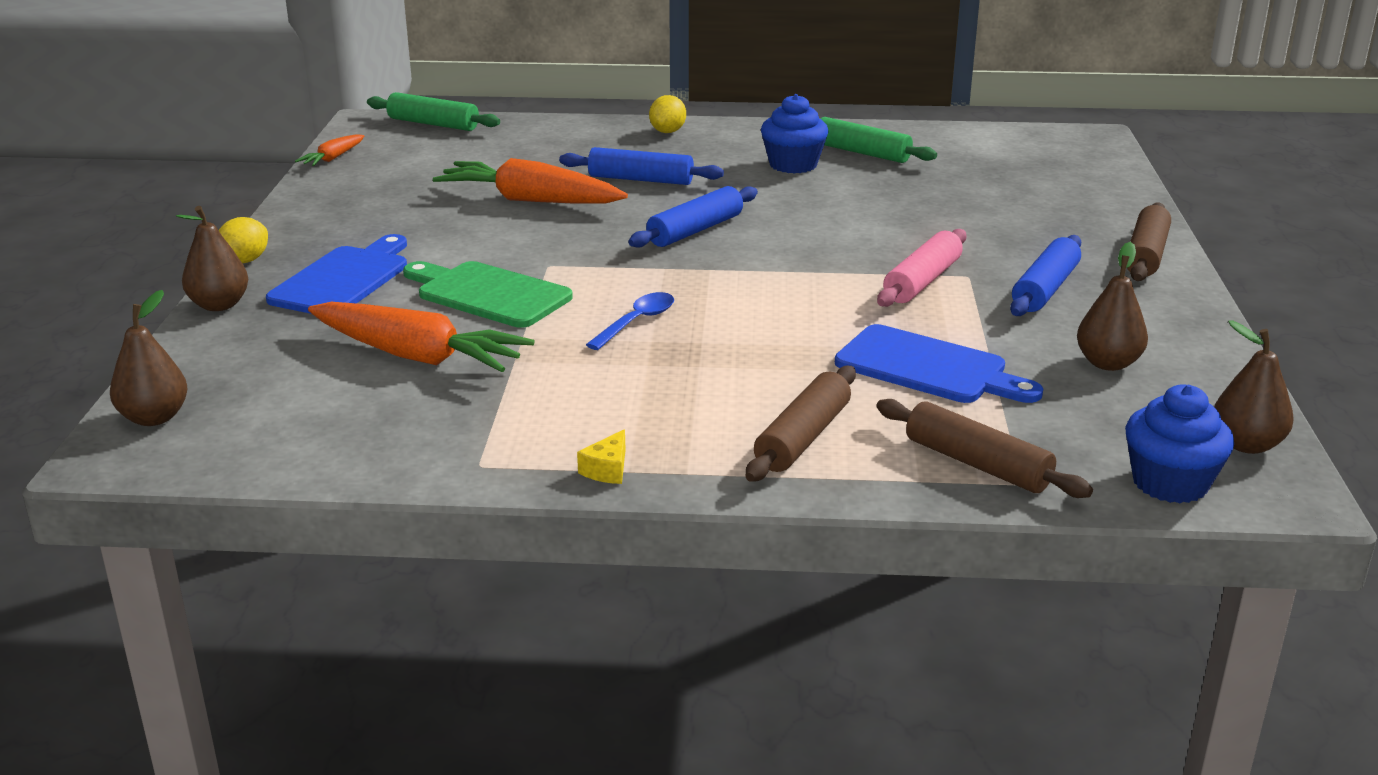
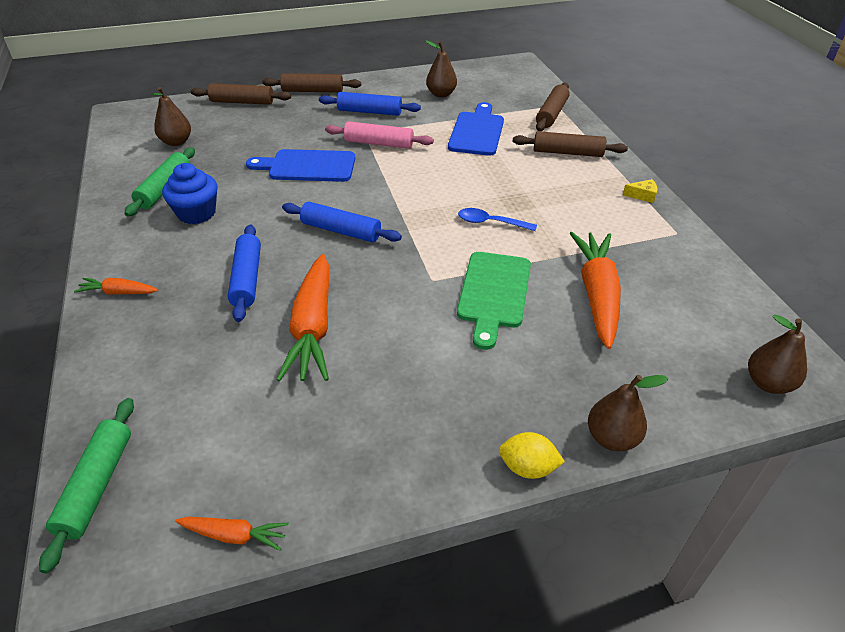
camera: 110 degrees left, 15 degrees up
(343, 279) = (520, 380): blue cutting board -> blue cutting board (308, 166)
(667, 131) = (119, 292): yellow lemon -> orange carrot
(1110, 204) = (242, 102): none -> brown rolling pin
(1170, 483) = (530, 80): blue cupcake -> none
(1246, 445) = (489, 68): brown pear -> brown pear (176, 142)

